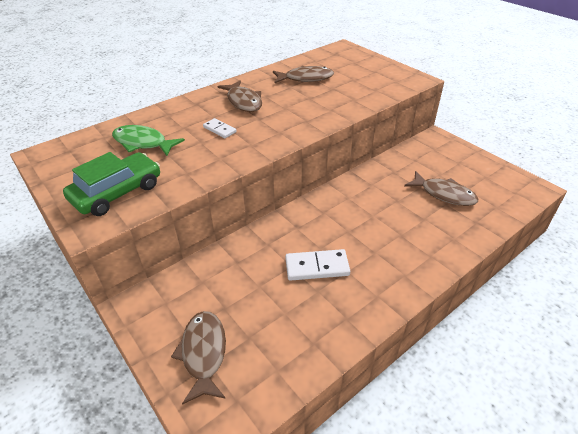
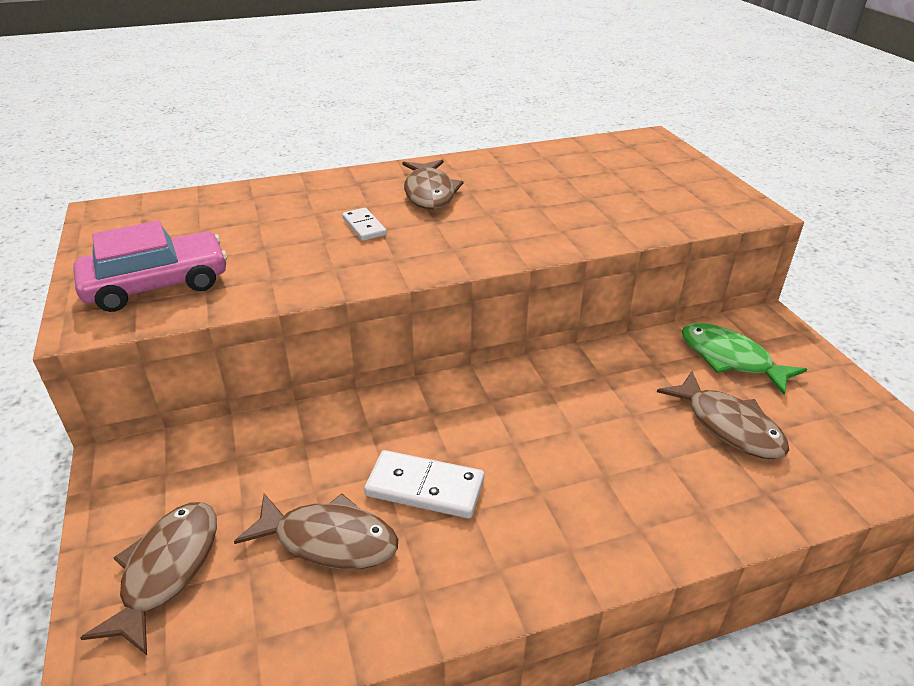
camera: 20 degrees right, 5 degrees down
(117, 192) = (157, 285): green car -> pink car
(143, 143) = (242, 223): green fish -> green fish (730, 359)
(305, 78) = (553, 175): brown fish -> brown fish (329, 540)

